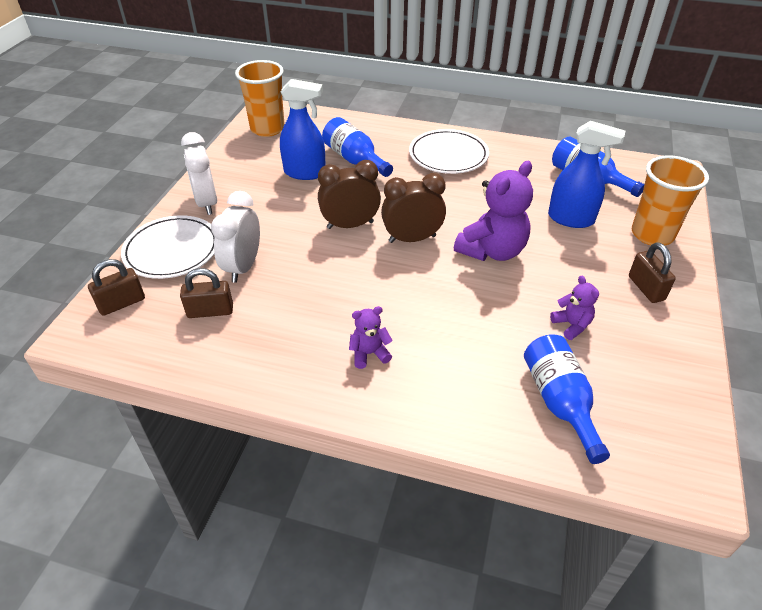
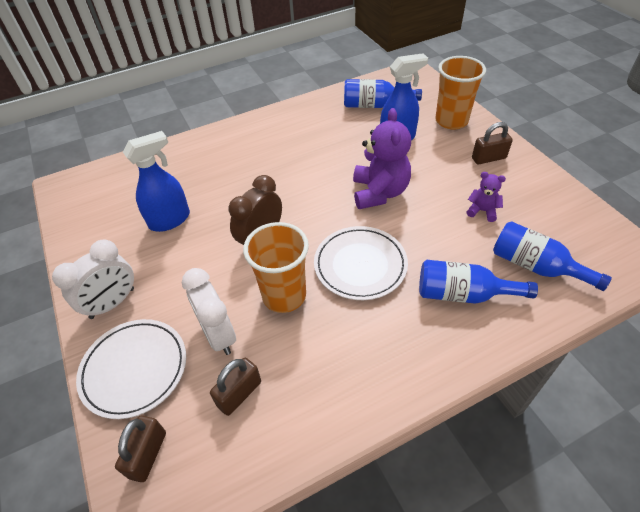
camera: 40 degrees left, 5 degrees up
(207, 203) = (112, 303): white clock -> white clock turned 75 degrees counterclockwise
(267, 129) = (86, 202): orange cup -> orange cup (284, 296)
(354, 160) = (198, 184): blue bottle -> blue bottle (463, 294)
(369, 353) = (397, 327): purple teddy bear -> none
(412, 239) = (318, 219): brown clock -> none
(448, 155) = (265, 139): white plate -> white plate (360, 265)
(646, 288) = (488, 158): brown padlock -> brown padlock turned 45 degrees counterclockwise

